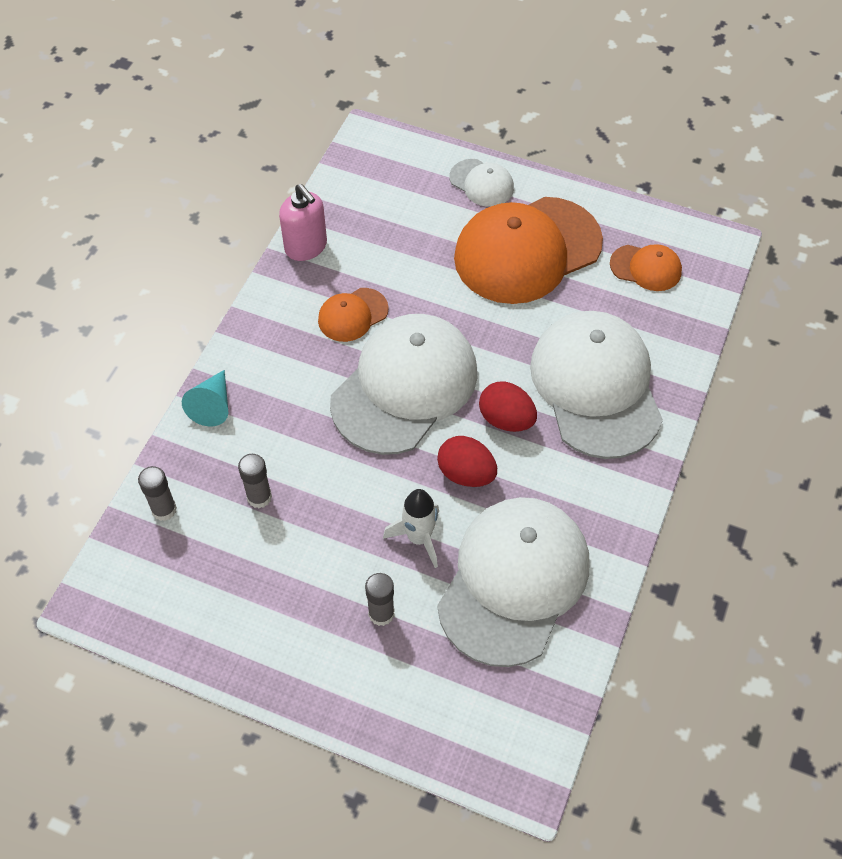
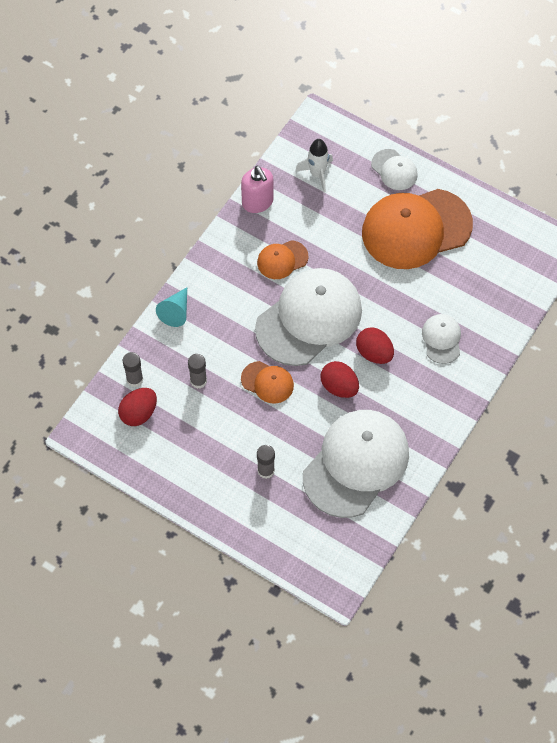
camera: 10 degrees right, 5 degrees up
(176, 558) = (139, 413): none -> red egg
(419, 538) = (299, 425): white rocket -> white rocket (317, 174)
(596, 386) = (441, 339): white cap -> white cap, size x0.46
(646, 268) = (499, 255): orange cap -> orange cap (267, 382)

